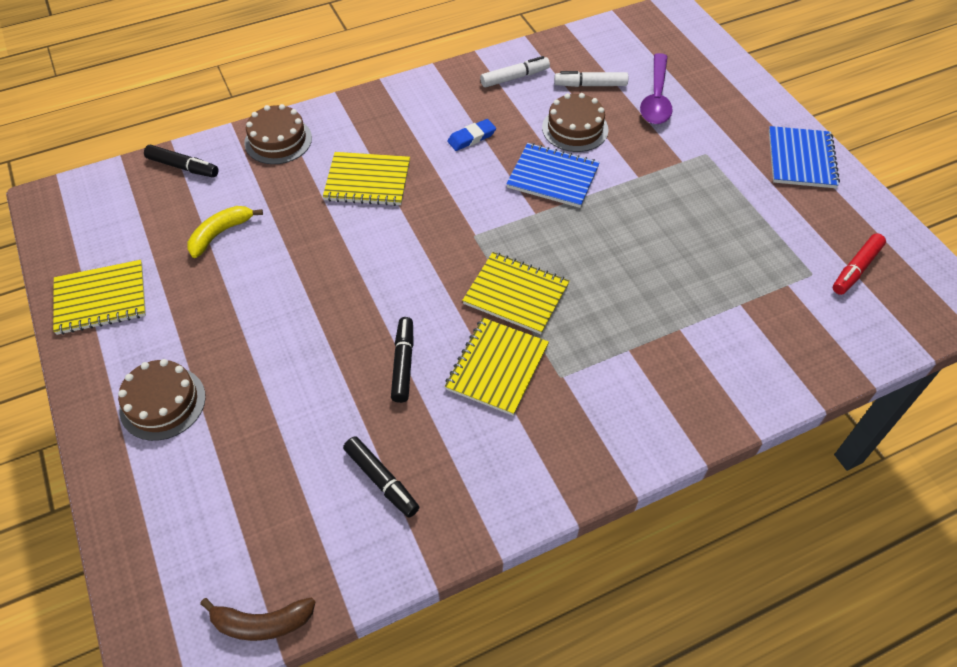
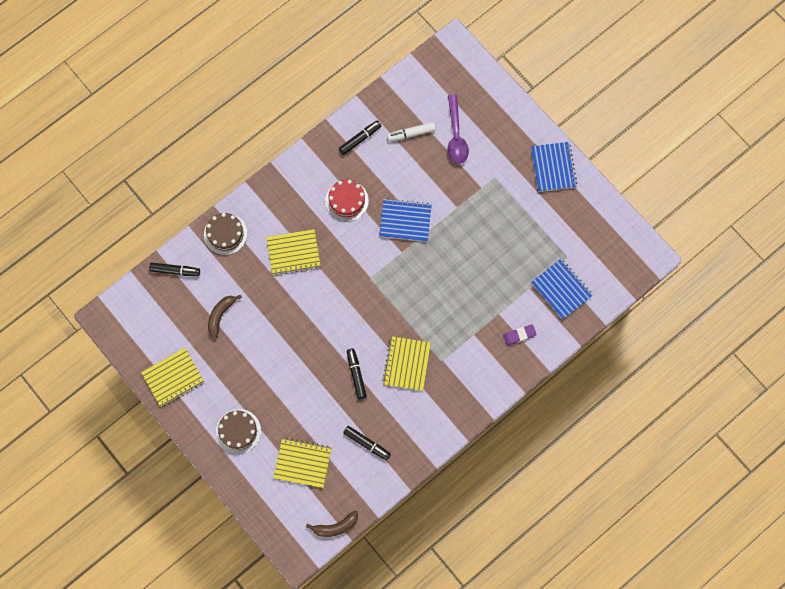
camera: 15 degrees left, 20 degrees up
(220, 233) = (220, 315): yellow banana -> brown banana
(471, 138) = (347, 200): blue eraser -> red cake
(514, 77) = (360, 139): white marker -> black marker
(516, 294) = (404, 314): yellow notebook -> yellow notebook (302, 463)
(575, 128) = (409, 176): brown cake -> none
(711, 369) = (519, 335): none -> purple eraser
(797, 317) = (561, 289): none -> blue notebook
(856, 269) = (591, 247): red marker -> none

